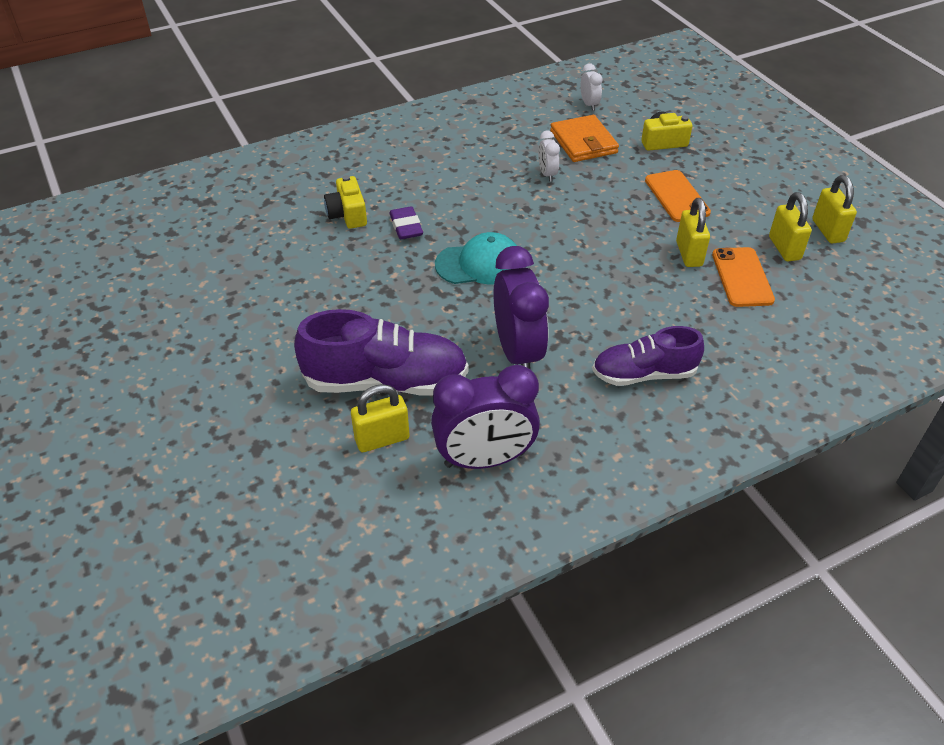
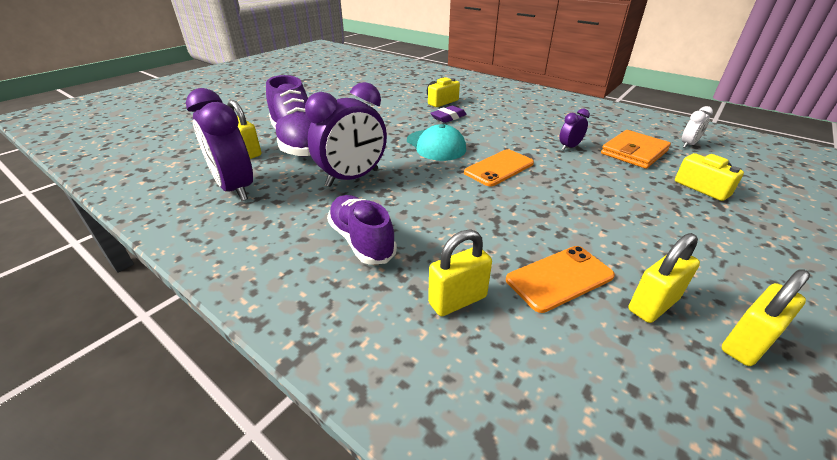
camera: 65 degrees right, 10 degrees down
(547, 174) = (569, 147): white clock -> purple clock
(677, 196) = (633, 210): orange phone -> orange phone (499, 168)
(689, 254) = (555, 234): yellow padlock -> yellow padlock (457, 300)

